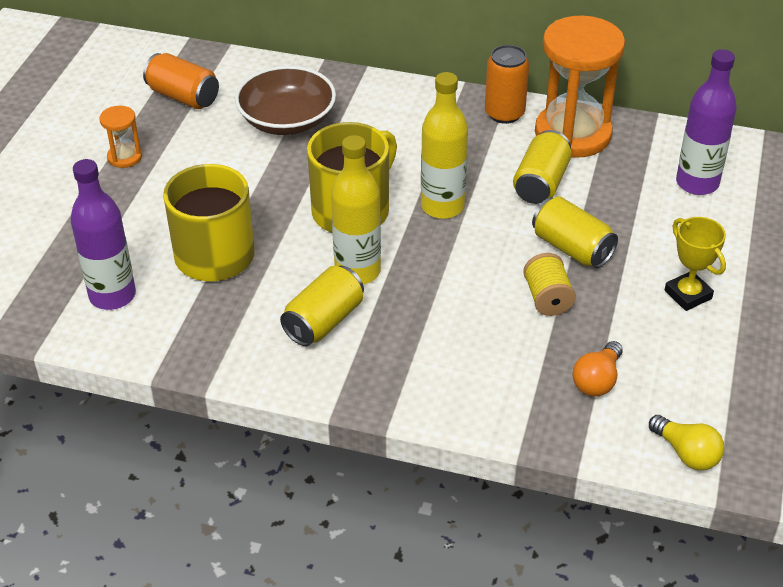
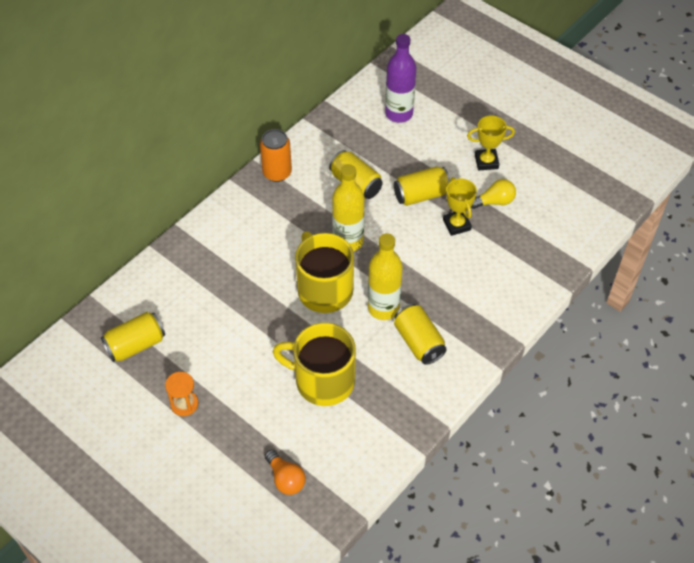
camera: 65 degrees left, 10 degrees up
(112, 295) = (332, 454): purple bottle -> none
(183, 96) = (135, 345): orange can -> yellow can
(287, 120) = (206, 291): brown bowl -> none
(547, 298) = (456, 225): yellow spool -> yellow trophy
(573, 134) = (319, 149): orange hourglass -> none
(597, 380) = (531, 231): orange light bulb -> orange light bulb (285, 479)
(686, 453) = (598, 217): yellow light bulb -> yellow light bulb (494, 202)

